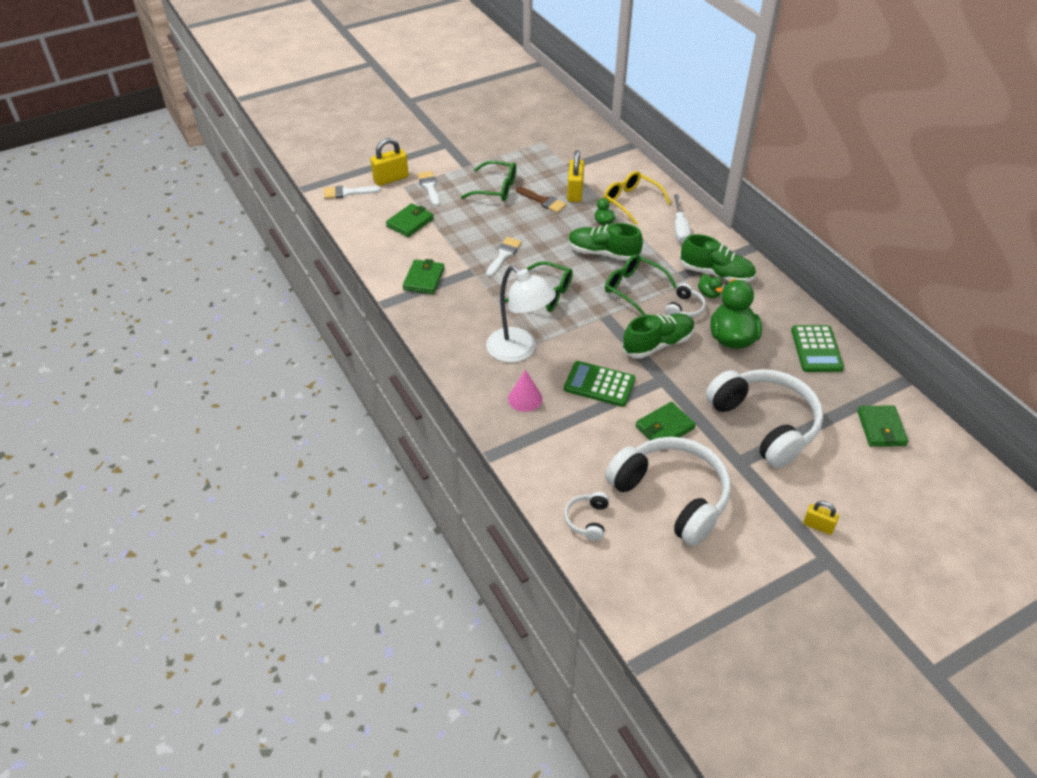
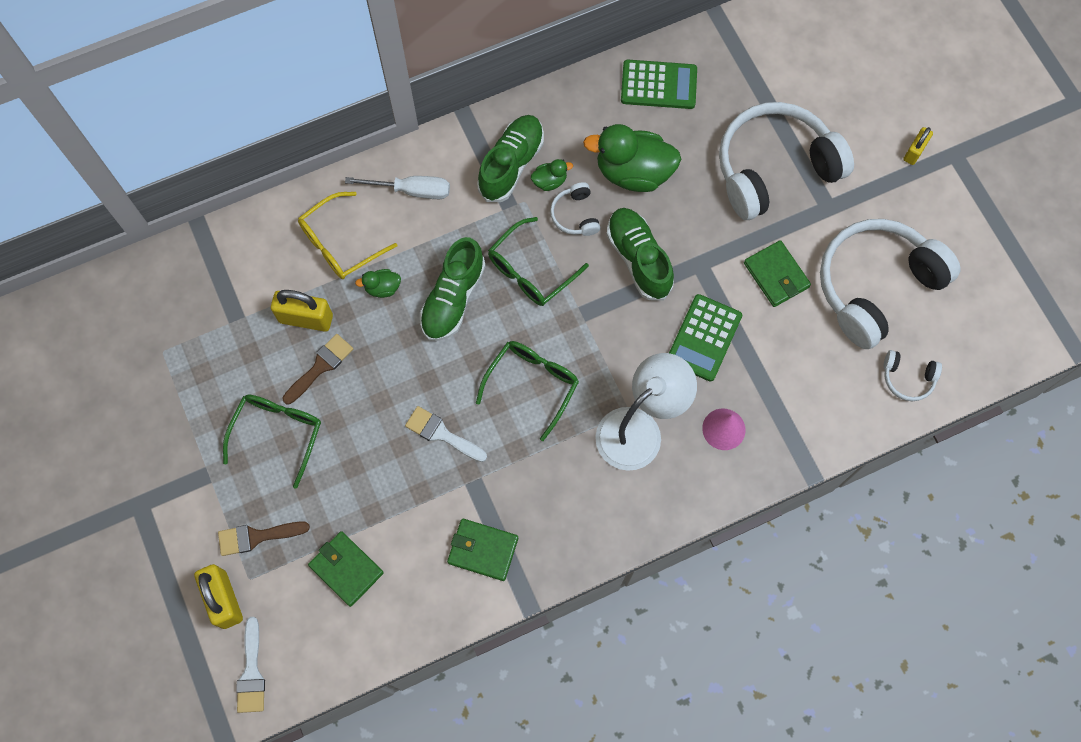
camera: 85 degrees left, 25 degrees up
(429, 187) = (257, 536): white brush -> brown brush
(685, 308) = (575, 215): white headphones -> white headphones turned 135 degrees counterclockwise
(881, 428) = (784, 55): green wallet -> none

